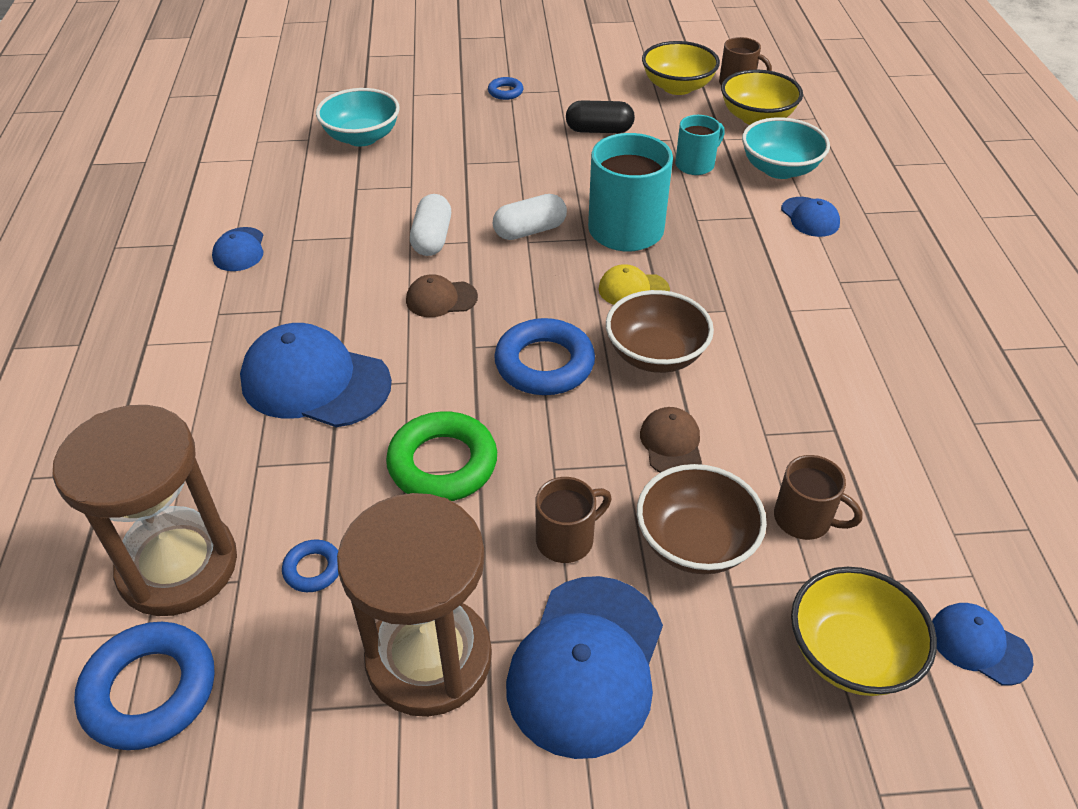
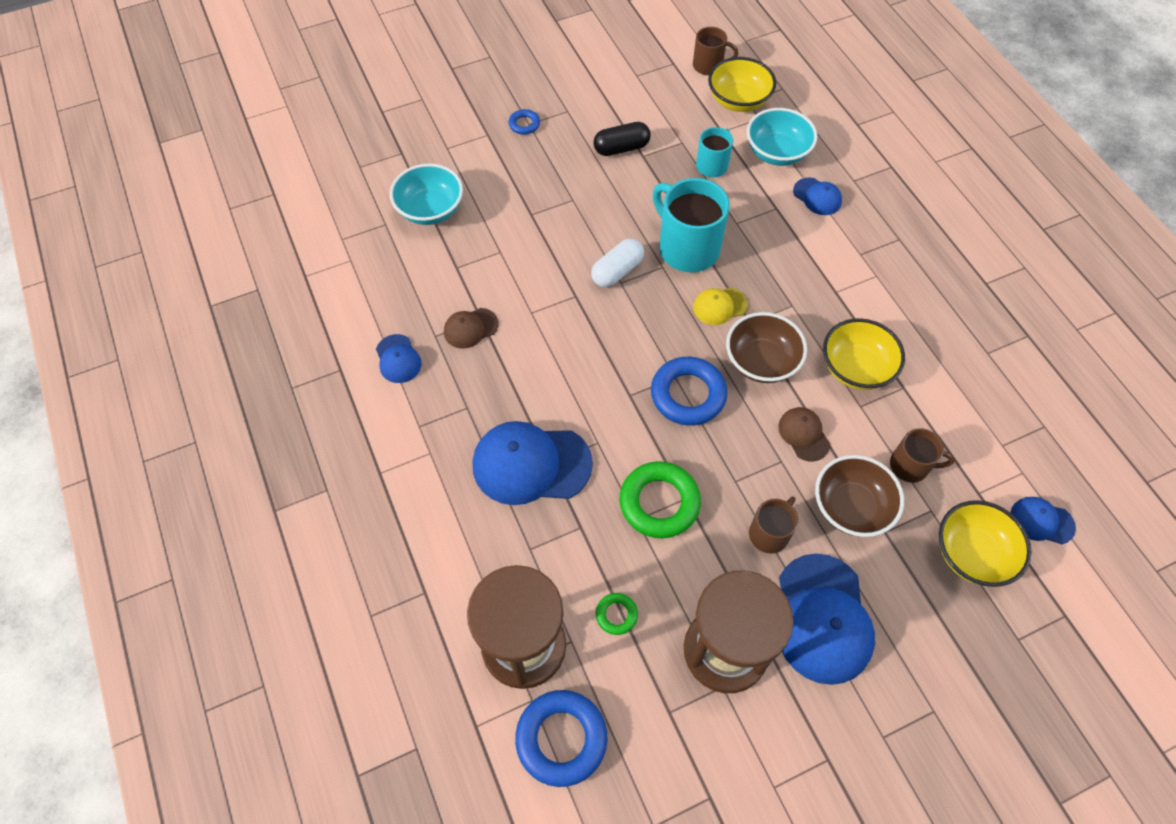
camera: 20 degrees left, 15 degrees up
(313, 569) = (616, 615): blue ring -> green ring
(432, 238) = (546, 301): white capsule -> none
(441, 299) = (583, 358): brown cap -> brown cap (470, 328)
(677, 87) = (662, 81): yellow bowl -> yellow bowl (855, 368)

